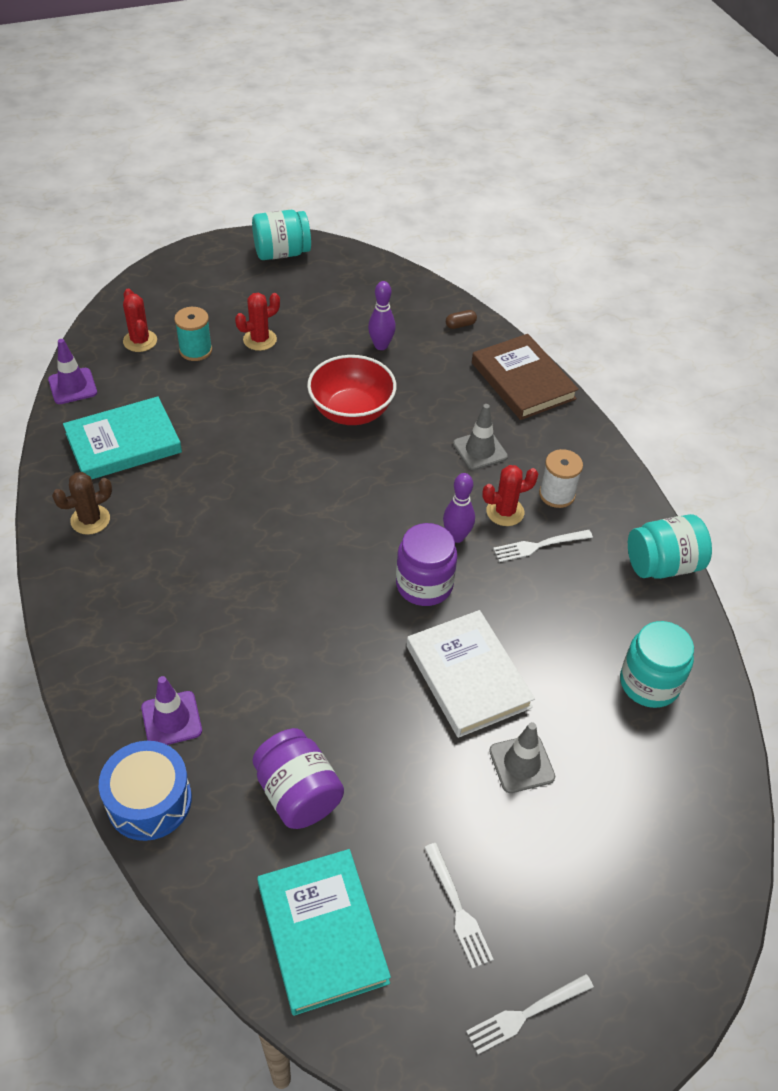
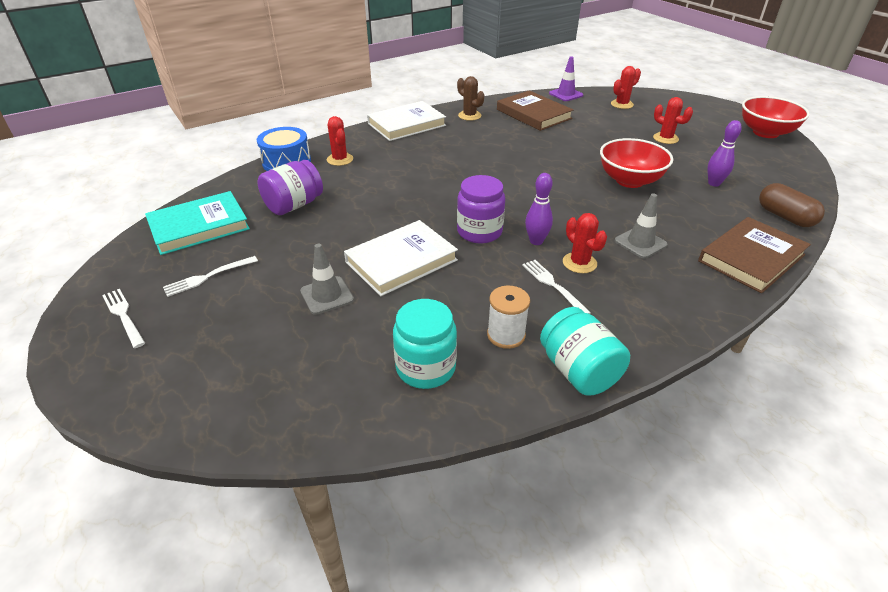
camera: 80 degrees right, 10 degrees down
(83, 609) = (406, 124): none -> white book
(123, 443) = (533, 114): turquoise book -> brown book
(171, 719) = (340, 159): purple traffic cone -> red cactus
(195, 350) = (632, 120): turquoise spool -> none
(282, 253) = (765, 133): turquoise jar -> red bowl
(460, 325) = (785, 217): brown capsule -> brown capsule, size x2.01
(557, 494) = (622, 291): white spool -> white spool (506, 335)

